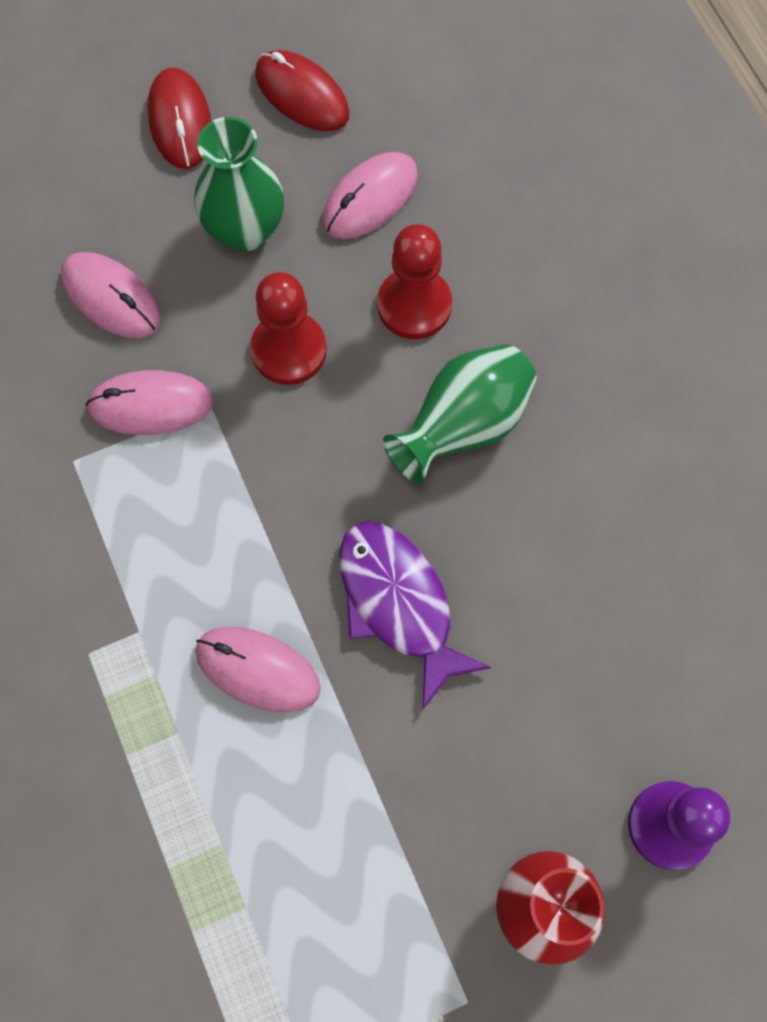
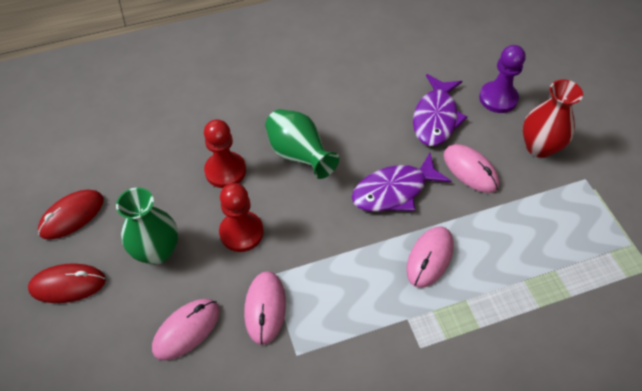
camera: 85 degrees left, 15 degrees down
(370, 198) = (153, 186): pink mouse -> pink mouse (470, 170)
(593, 685) = (435, 118): none -> purple fish

